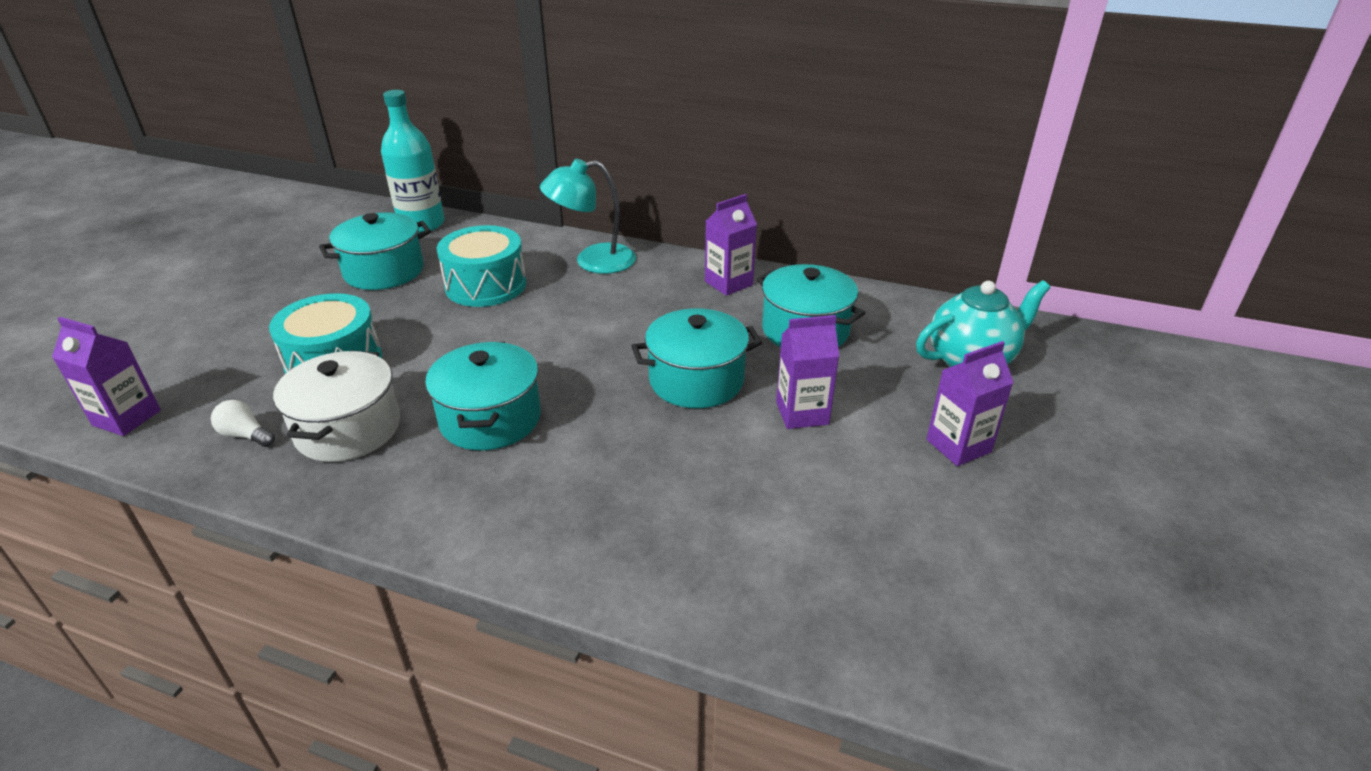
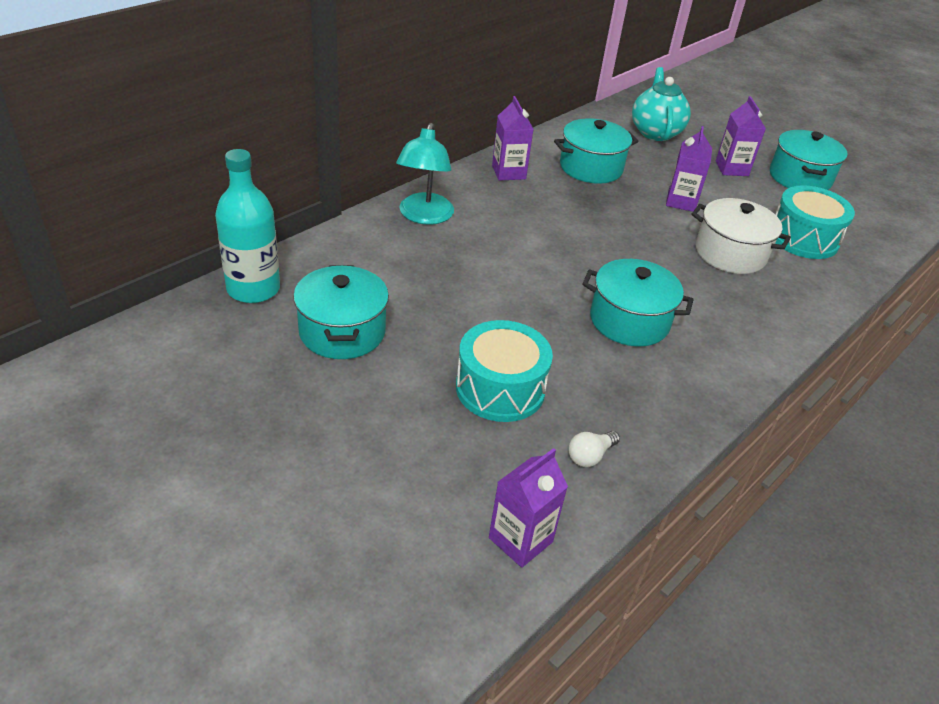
camera: 70 degrees left, 5 degrees up
(348, 429) = (609, 394): white pot -> white pot (730, 253)
(486, 285) = (422, 278): turquoise drum -> turquoise drum (803, 238)
(696, 380) = (627, 225): turquoise pot -> turquoise pot (800, 178)

